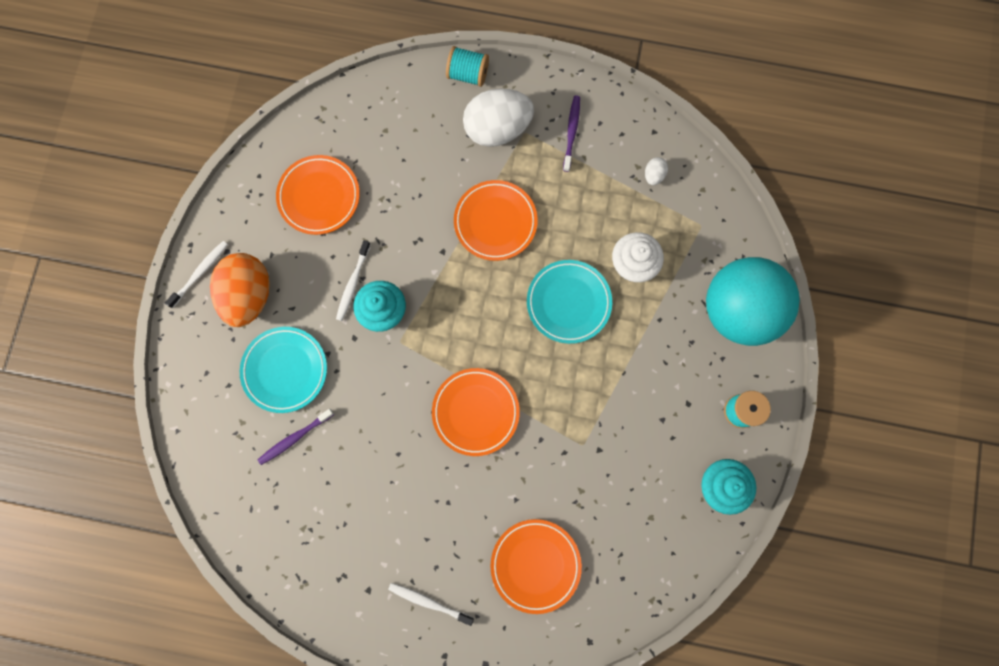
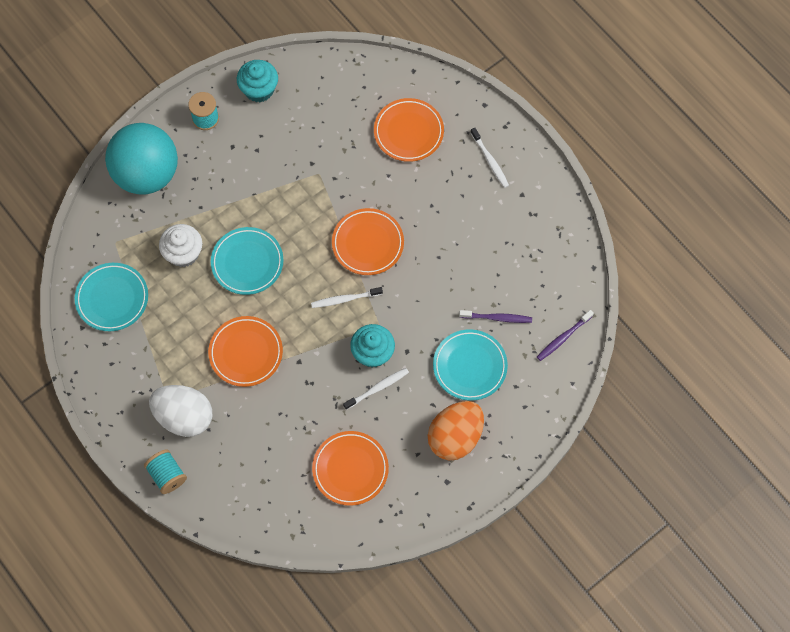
camera: 140 degrees left, 10 degrees down
(200, 273) = (477, 480): white toothbrush -> white toothbrush (345, 299)
(571, 132) = (137, 372): purple toothbrush -> purple toothbrush (563, 337)
(653, 175) = (112, 298): white egg -> turquoise plate

